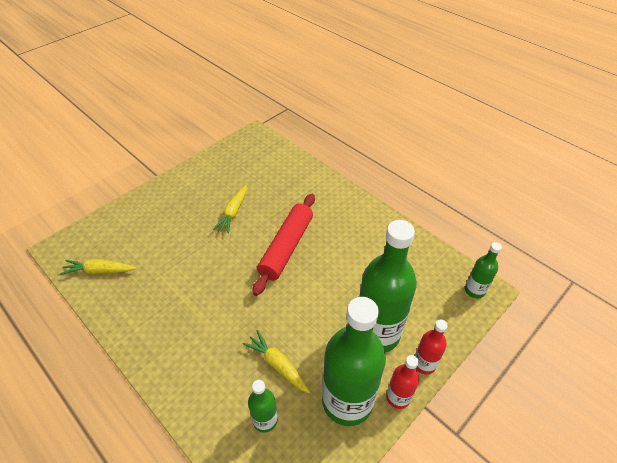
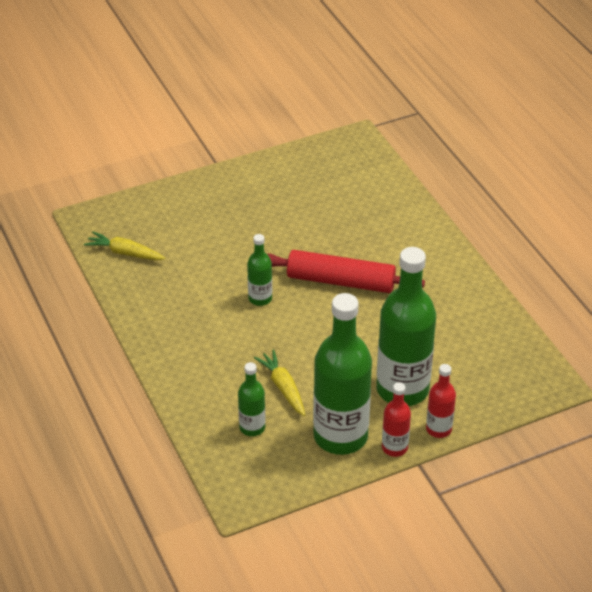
camera: 20 degrees right, 5 degrees down
(233, 212) = (293, 228): yellow carrot -> none
(286, 247) = (340, 281): red rolling pin -> red rolling pin turned 60 degrees clockwise
(474, 290) = (539, 380): green bottle -> green bottle (260, 298)

